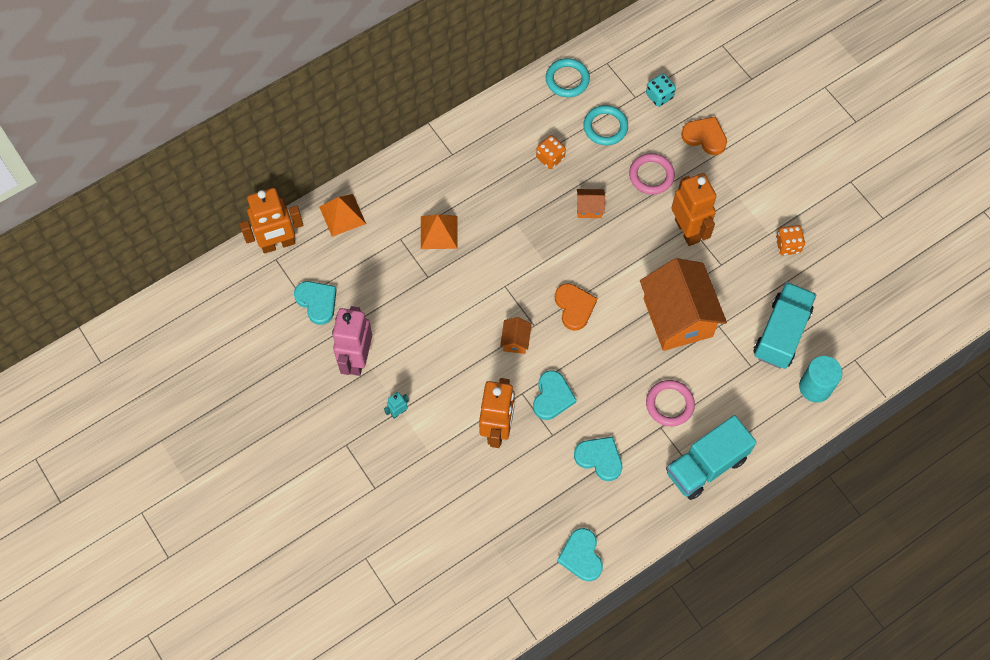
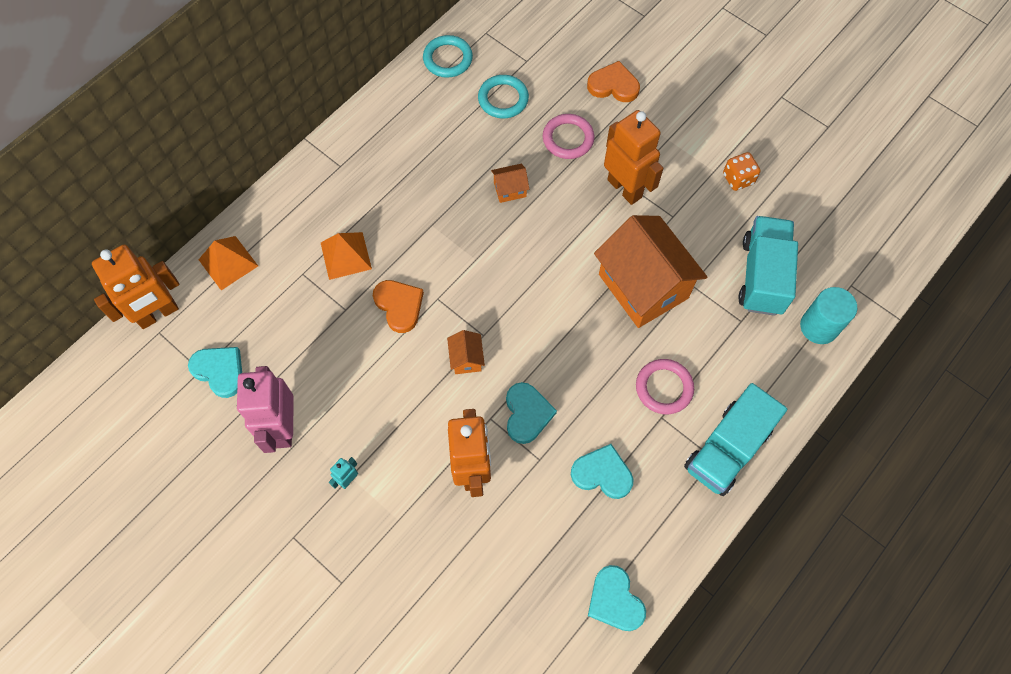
camera: 15 degrees left, 0 degrees up
(550, 158) = (451, 145): orange dice -> none
(574, 307) = (523, 303): orange heart -> orange heart (399, 306)
(659, 96) = (552, 54): turquoise dice -> none

